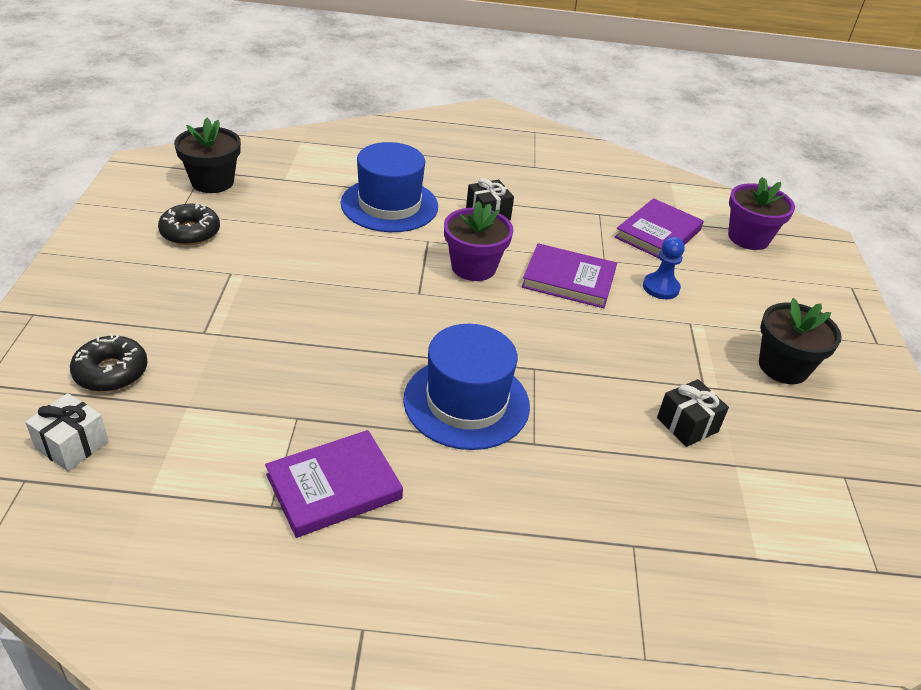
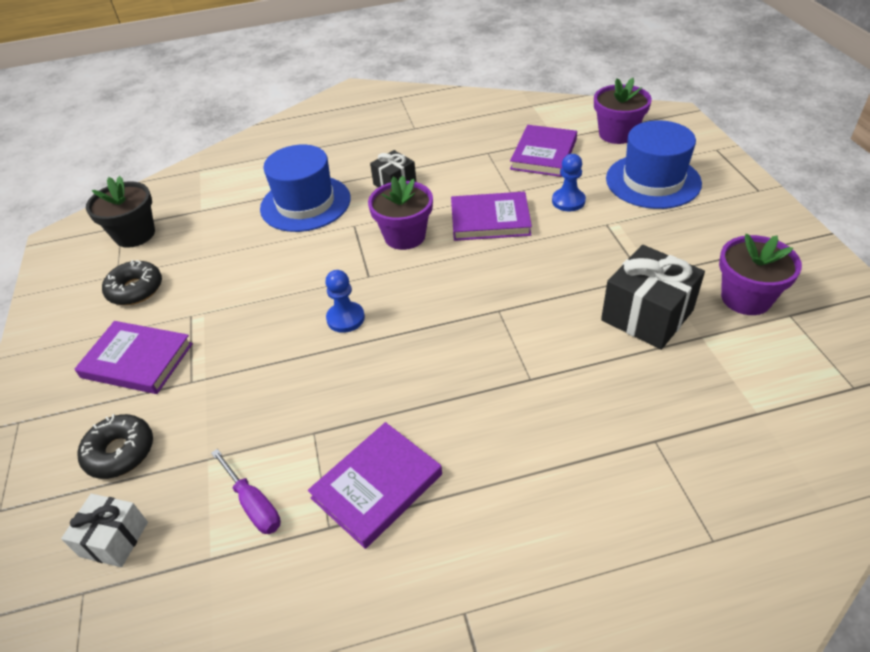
camera: 10 degrees left, 5 degrees up
(163, 297) = (137, 361): none -> purple book
(211, 461) = (254, 505): none -> purple screwdriver
(377, 325) = (345, 318): none -> blue pawn
(466, 402) = (456, 363): blue hat -> blue hat (653, 181)
(687, 425) = (647, 315): black gift -> black gift, size x1.68
(783, 367) = (697, 237): black flower pot -> none
(804, 444) = (746, 298): none -> purple flower pot

